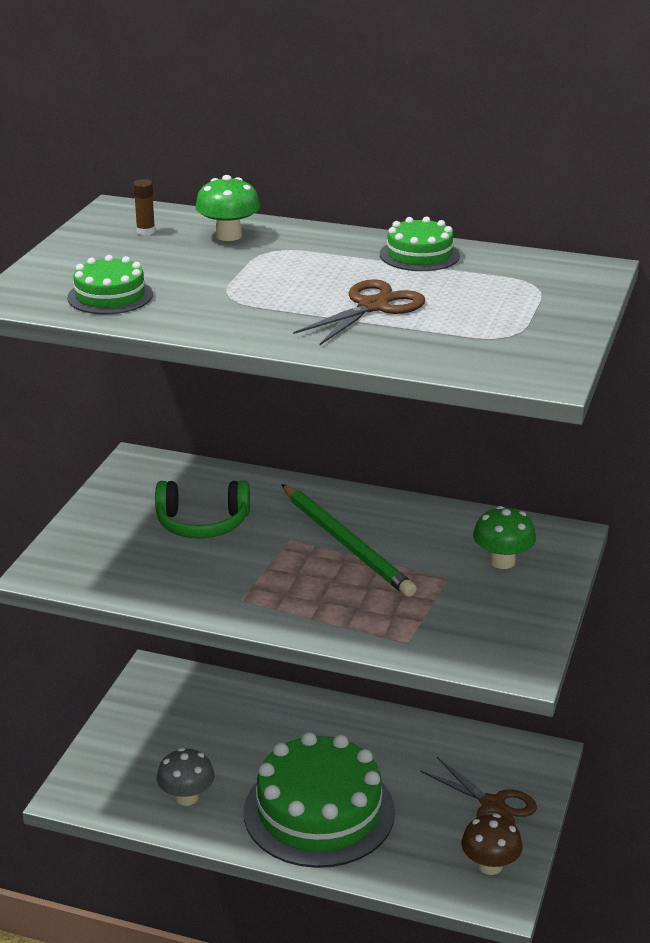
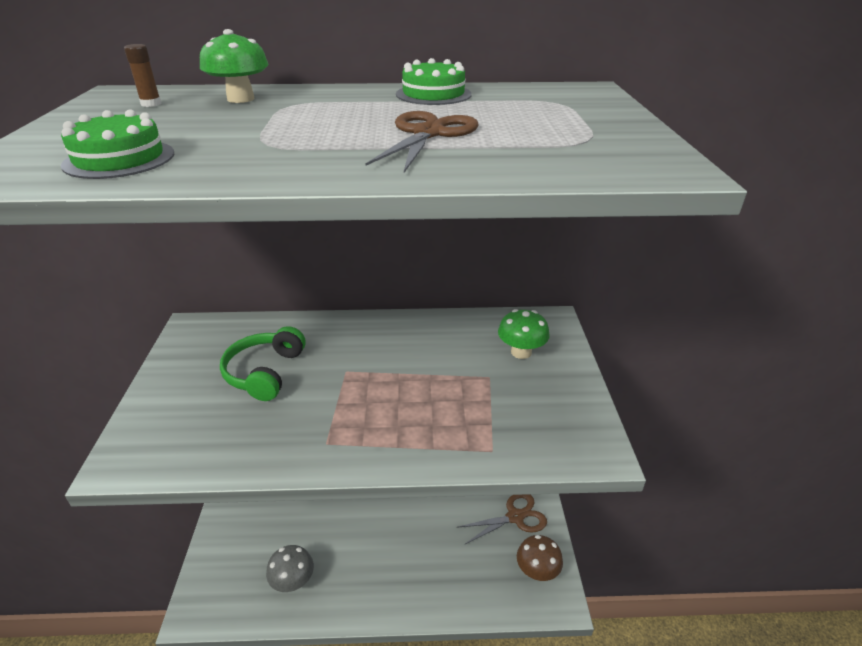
camera: 20 degrees left, 5 degrees up
(202, 523) = (265, 372): green headphones -> green headphones turned 120 degrees clockwise
(319, 811) = (398, 562): green cake -> none
(346, 544) = (394, 364): green pencil -> none
(492, 805) = (515, 517): brown scissors -> brown scissors turned 45 degrees counterclockwise

